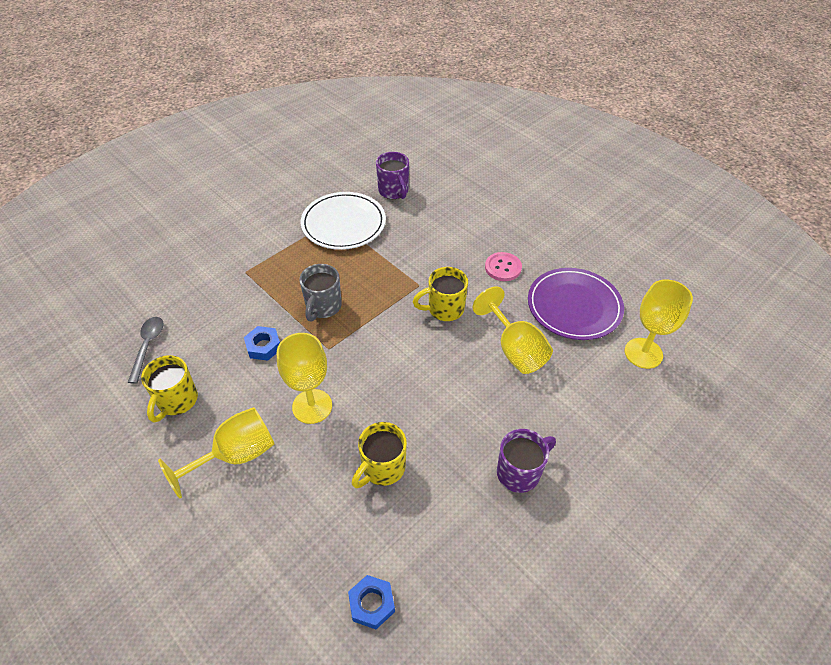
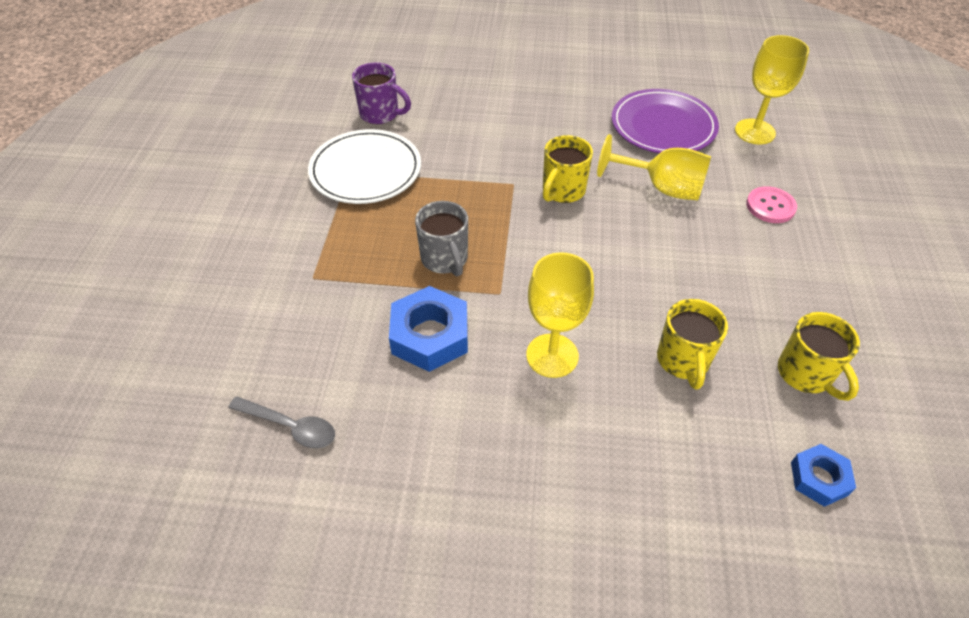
camera: 40 degrees left, 0 degrees up
(148, 346) = (290, 426): grey spoon -> grey spoon turned 150 degrees clockwise
(177, 401) = (402, 455): yellow mug -> yellow mug (806, 374)
(235, 455) = (536, 457): yellow goblet -> none
(263, 346) = (430, 335): blue nut -> blue nut, size x1.69
(503, 267) = (568, 127): pink button -> pink button (770, 206)
(519, 472) = (786, 282): purple mug -> none

